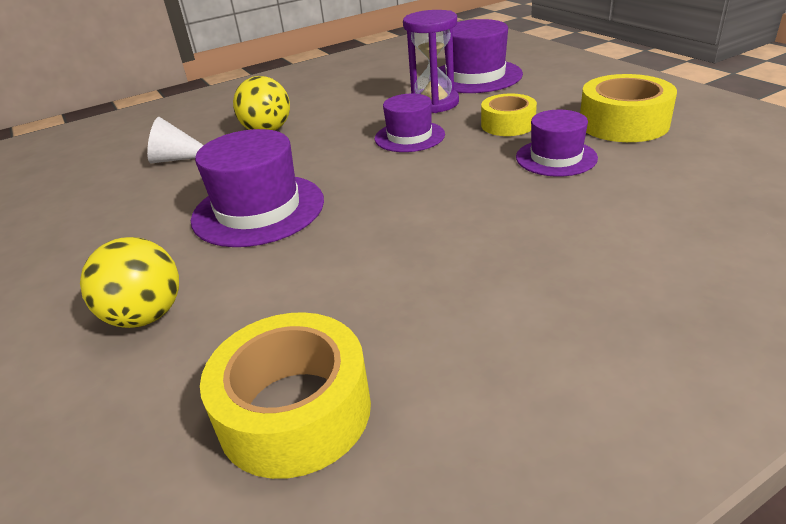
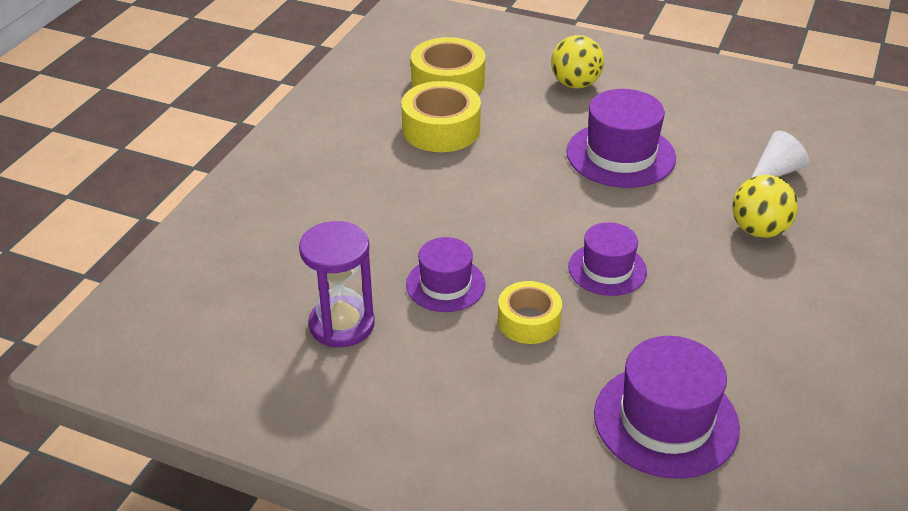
camera: 140 degrees right, 5 degrees up
(433, 103) = (648, 335): purple hourglass -> purple hourglass (342, 324)
(623, 123) = (411, 363): yellow tape -> yellow tape (441, 129)

